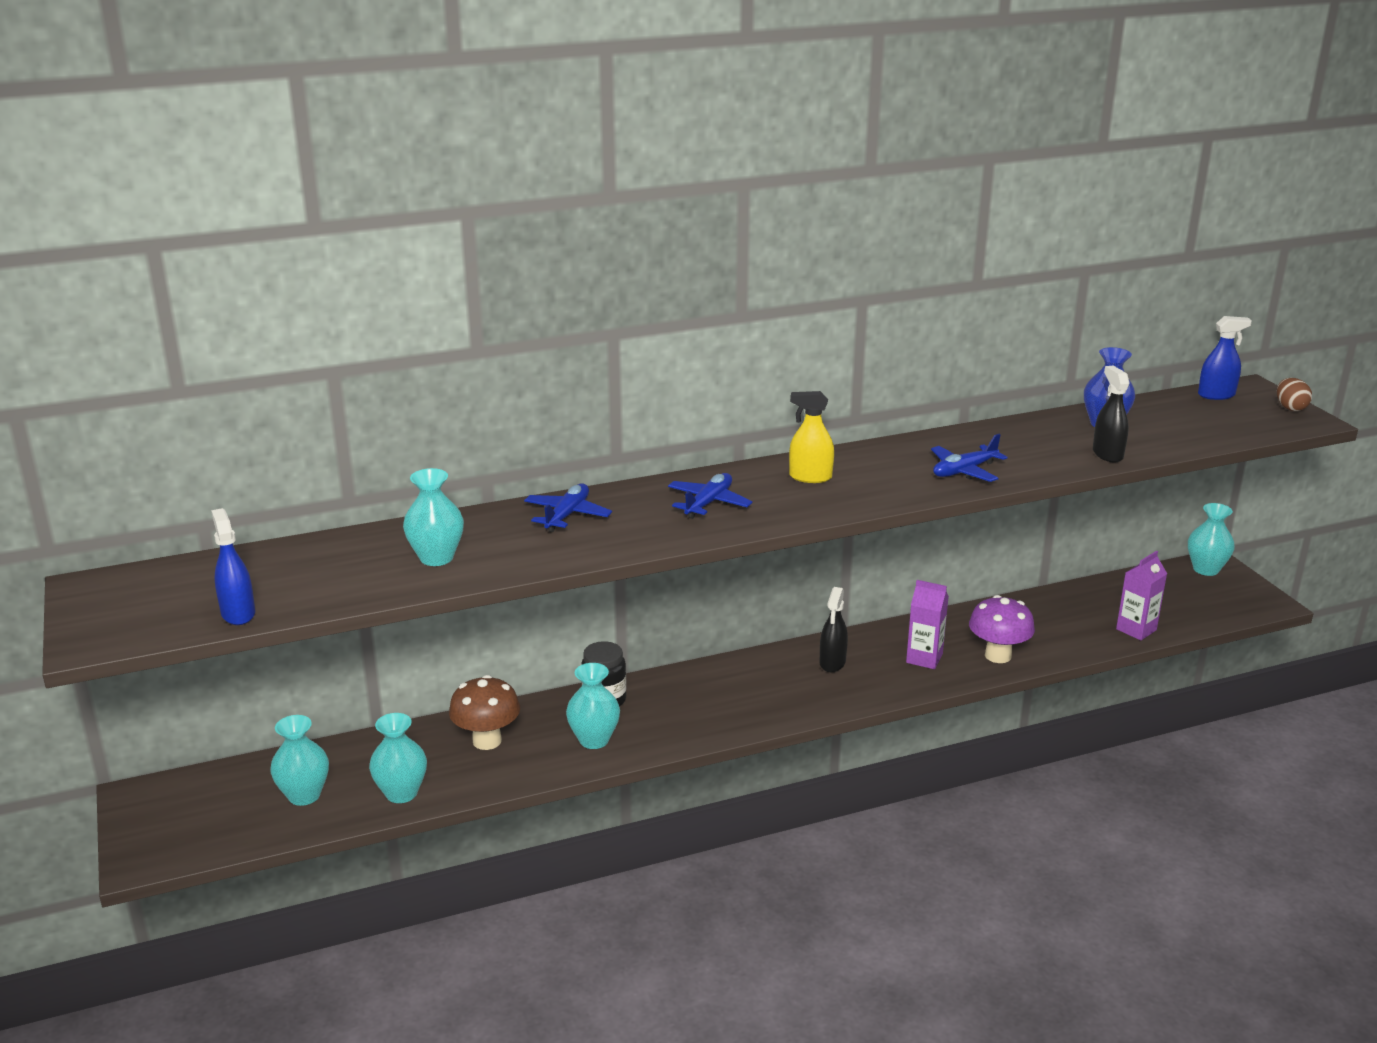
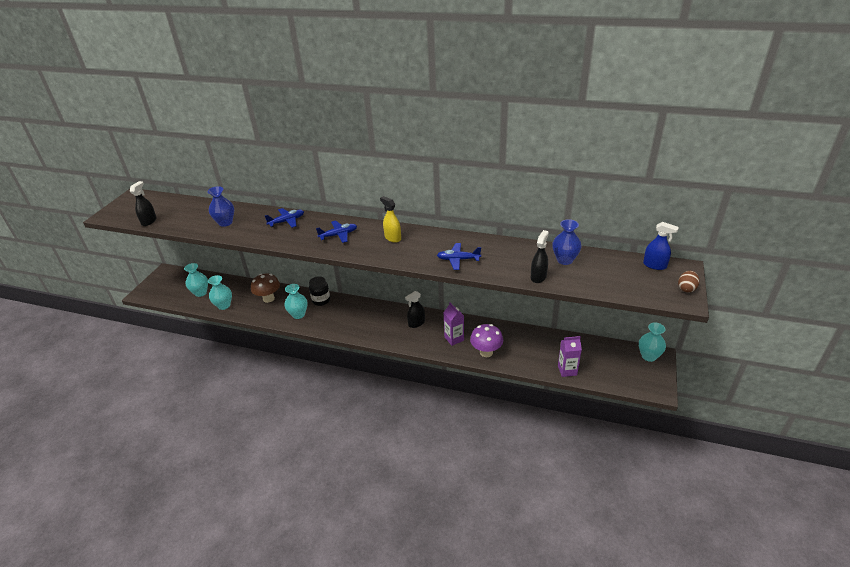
camera: 40 degrees right, 10 degrees up
(238, 613) = (149, 221): blue spray bottle -> black spray bottle
(436, 557) = (225, 222): turquoise vase -> blue vase

